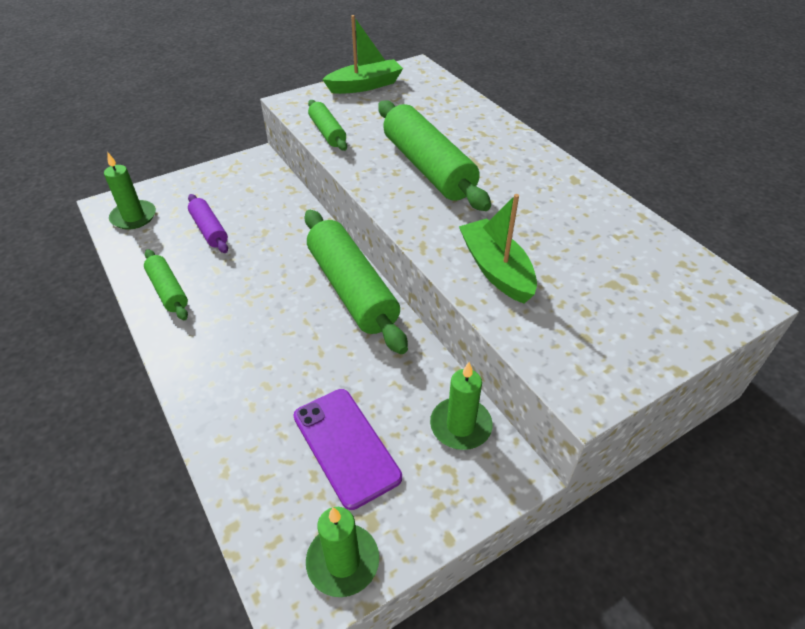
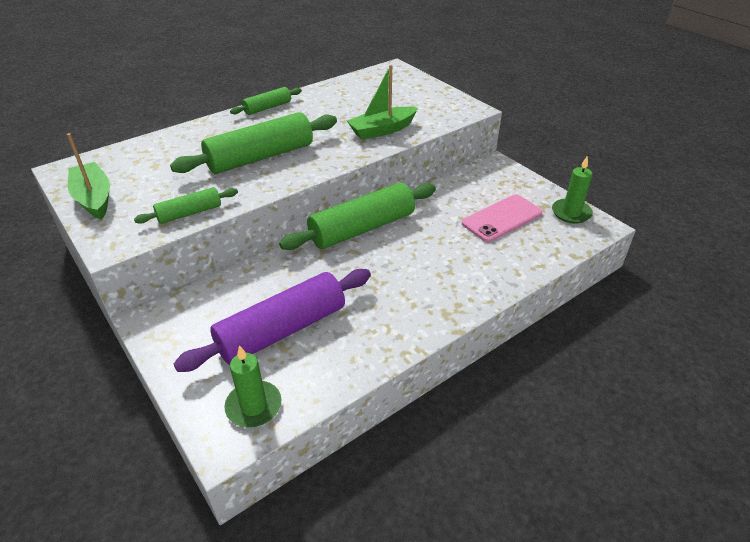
camera: 95 degrees left, 5 degrees down
(168, 291) = (377, 339): green rolling pin -> green rolling pin (267, 108)
(209, 230) = (282, 330): purple rolling pin -> purple rolling pin, size x1.93
(346, 446) = (502, 218): purple phone -> pink phone
(460, 426) = (471, 179): green candle -> none

